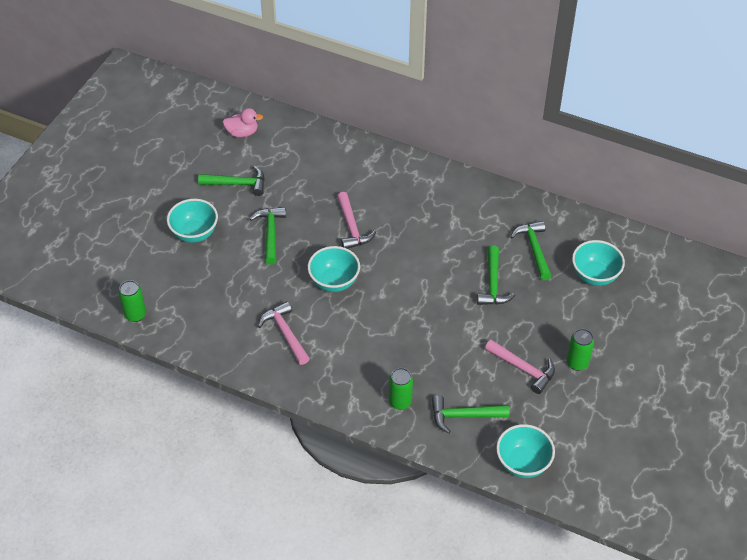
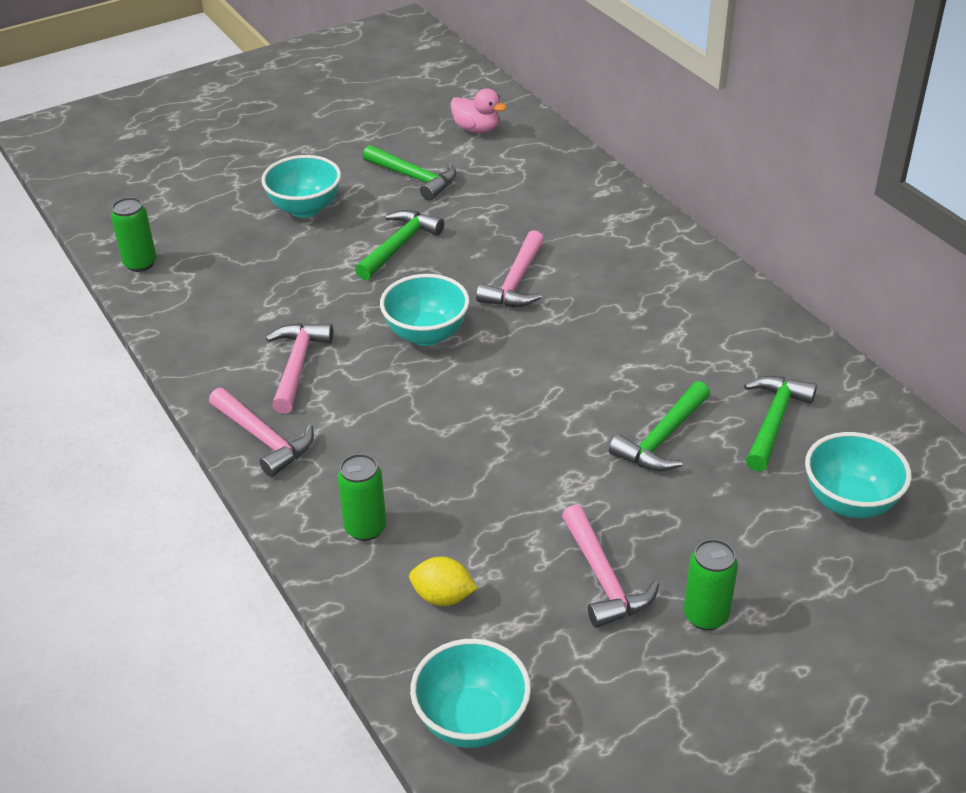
camera: 35 degrees right, 10 degrees down
(308, 382) = (264, 439): none -> pink hammer
(463, 415) = (443, 597): green hammer -> yellow lemon

